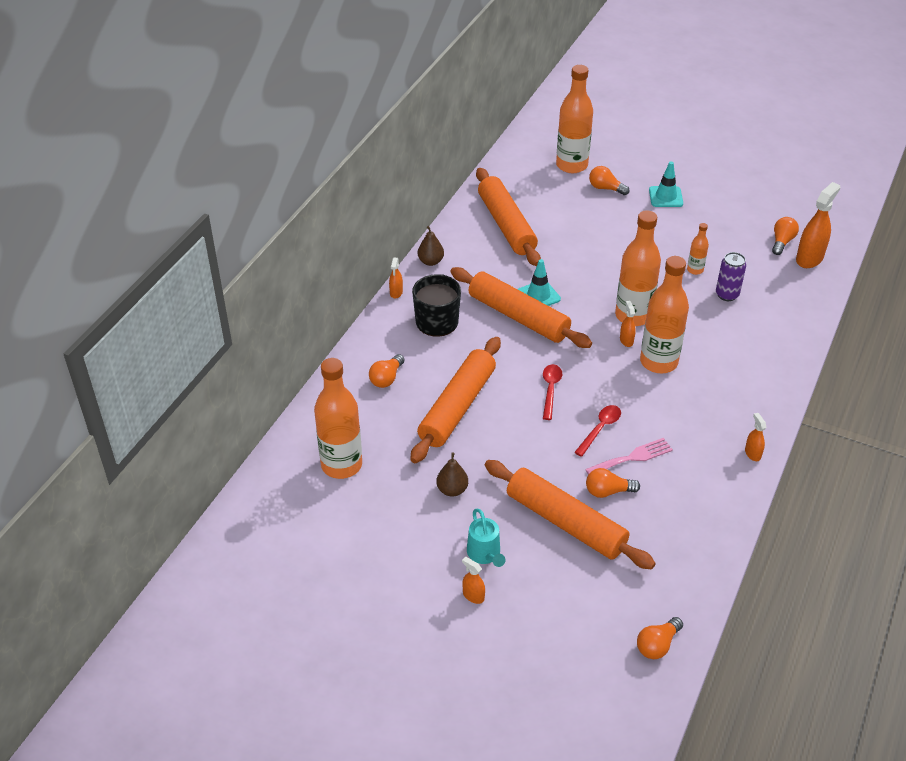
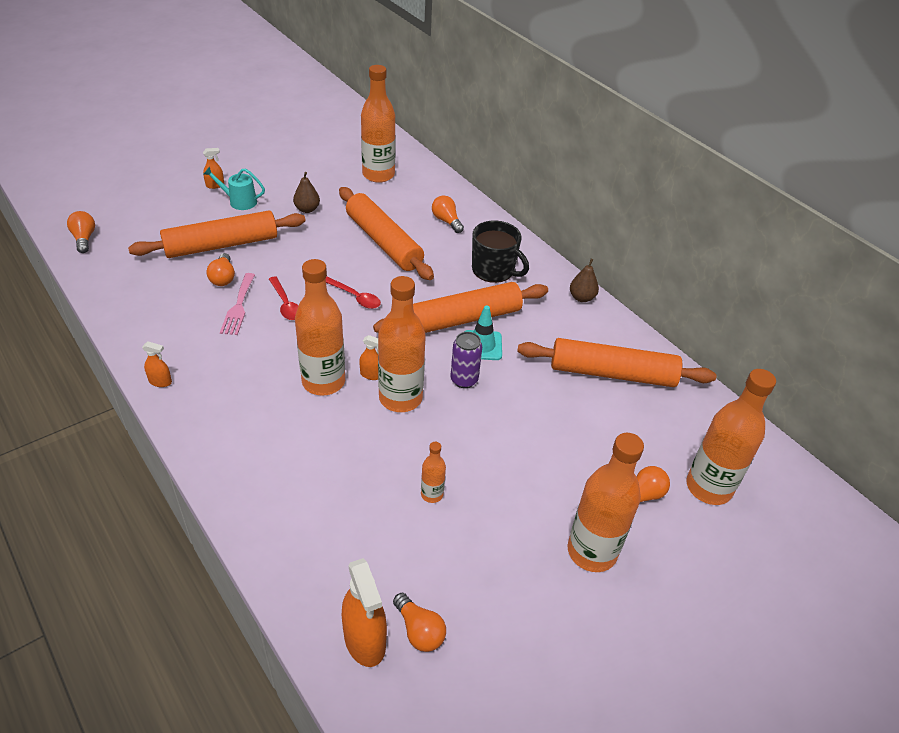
camera: 115 degrees right, 0 degrees up
(396, 292) = (549, 262): orange spray bottle -> none
(608, 491) = (223, 278): orange light bulb -> orange light bulb turned 150 degrees clockwise
(665, 197) = (592, 552): turquoise traffic cone -> orange bottle
(727, 295) = (369, 498): purple can -> purple can (464, 380)

